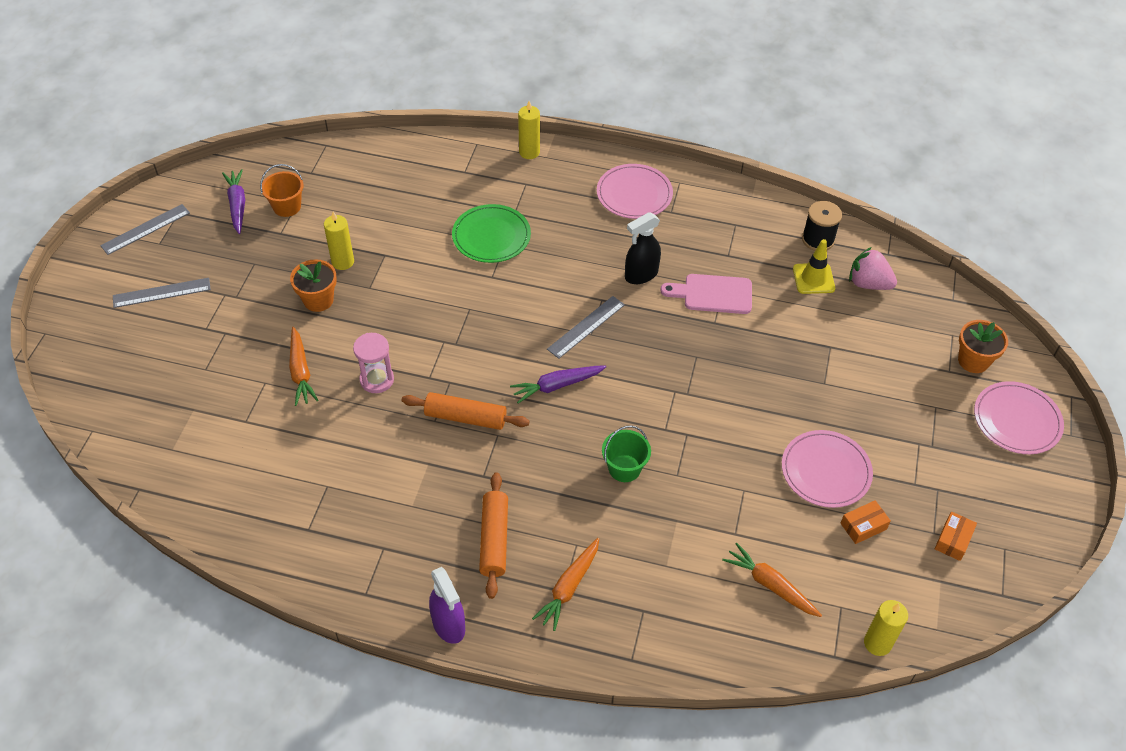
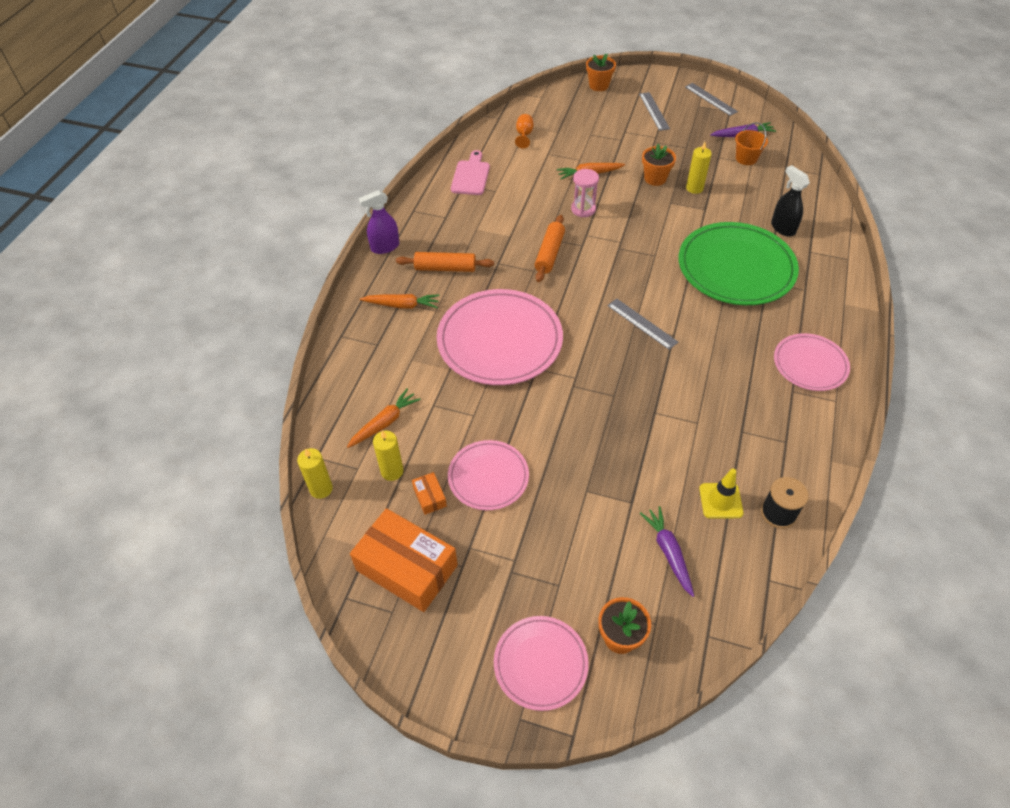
camera: 95 degrees right, 0 degrees up
(78, 356) = (599, 85): none -> orange flower pot
(194, 452) = (524, 135): none -> orange goblet
(491, 236) = (736, 267): green plate -> green plate, size x1.76
(529, 152) = (847, 292): yellow candle -> yellow candle (392, 471)
(557, 386) = (579, 304): purple carrot -> purple carrot (668, 552)
(569, 587) = (402, 305): orange carrot -> orange carrot turned 150 degrees clockwise
(624, 468) = (499, 340): green bucket -> pink plate
(641, 275) = (706, 363): black spray bottle -> black spray bottle (782, 228)
(713, 294) = (689, 414): pink cutting board -> pink cutting board (471, 176)
(868, 283) = (721, 551): pink strawberry -> none
(953, 540) = (407, 567): orange box -> orange box, size x2.35

